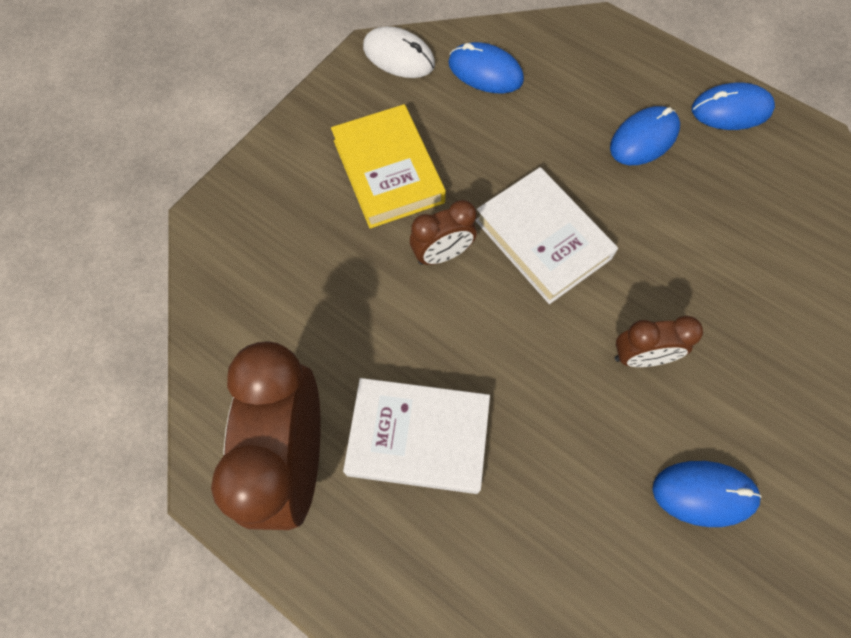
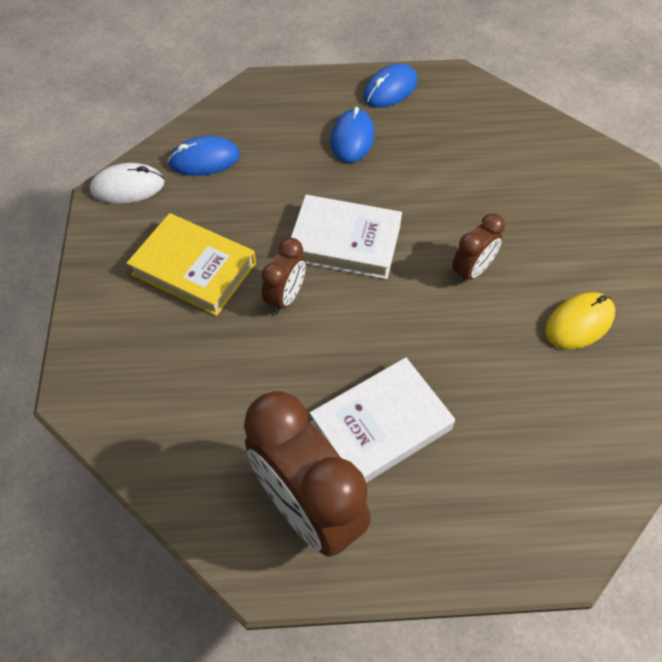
camera: 40 degrees left, 10 degrees down
(704, 493) = (579, 323): blue mouse -> yellow mouse

